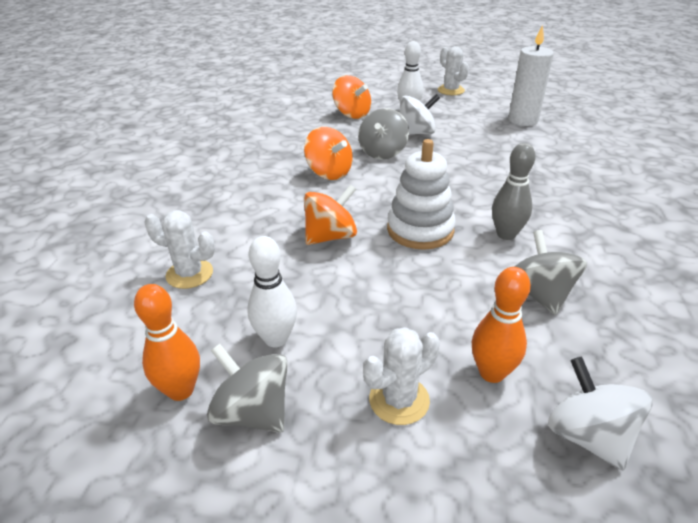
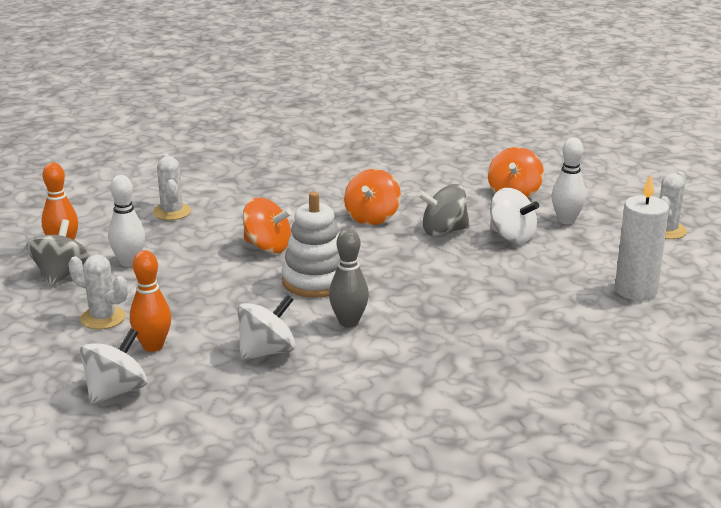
camera: 60 degrees right, 10 degrees down
(540, 294) = (267, 352): grey spinning top -> white spinning top

